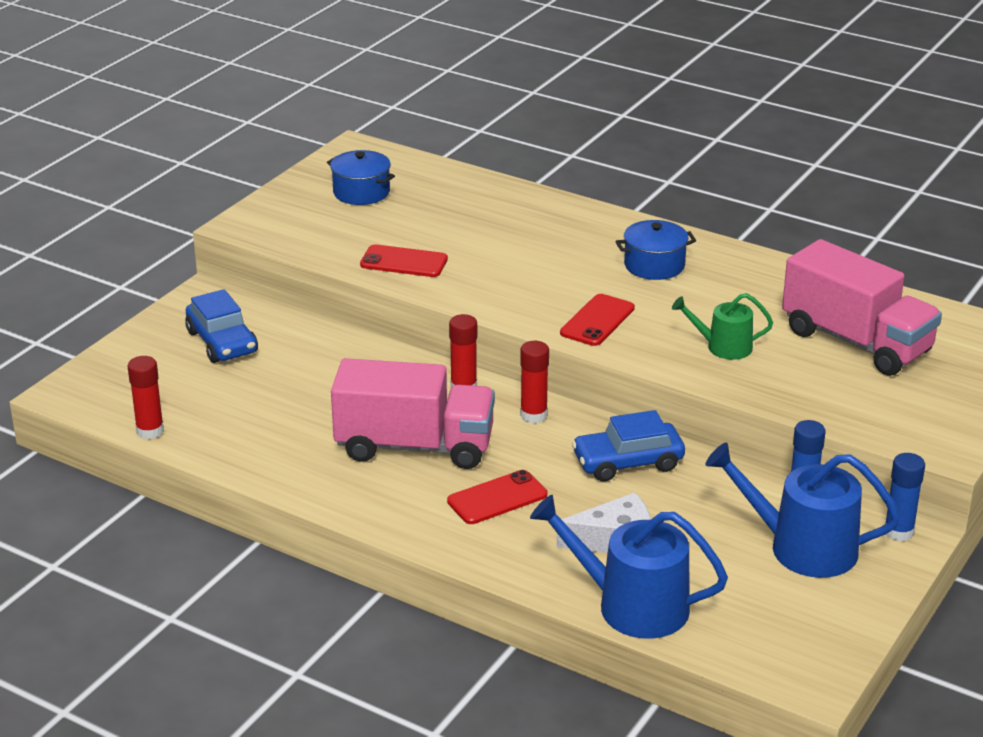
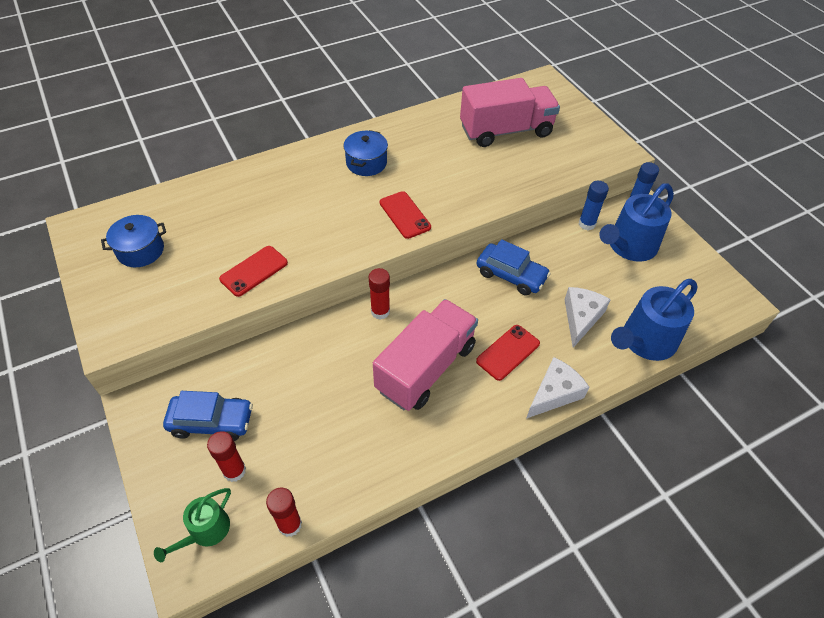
camera: 60 degrees left, 20 degrees up
(469, 552) = (554, 393): none -> white cheese
(497, 498) = (508, 352): red phone -> red phone turned 45 degrees clockwise
(533, 415) = (435, 293): red glue stick -> red glue stick (234, 471)
(628, 462) = (511, 275): blue car -> blue car turned 75 degrees counterclockwise
(723, 347) = (473, 179): green watering can -> green watering can (205, 531)

